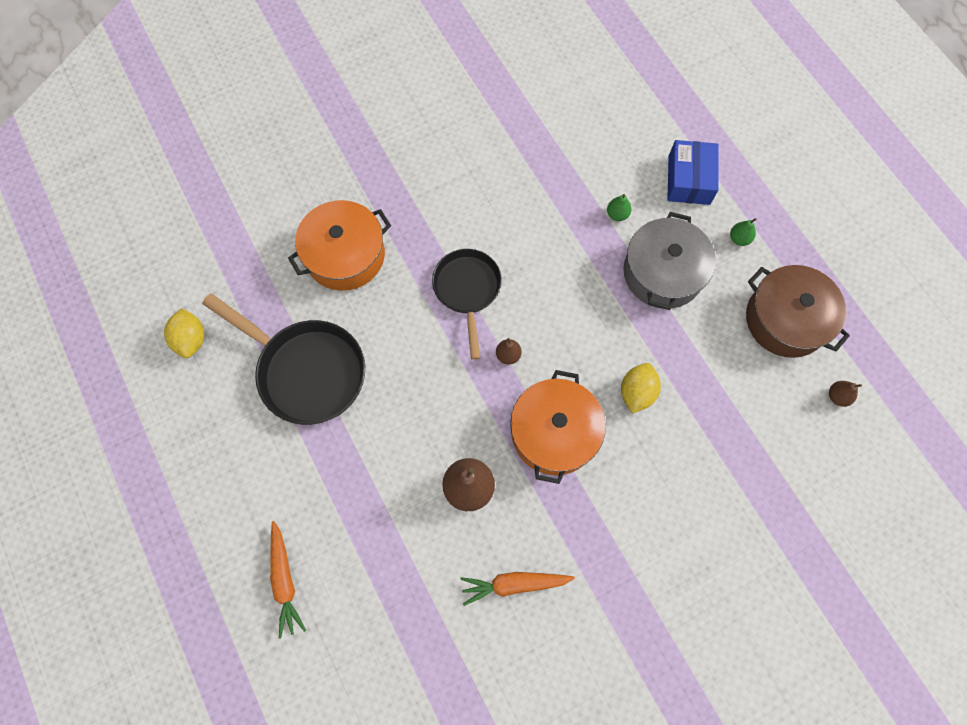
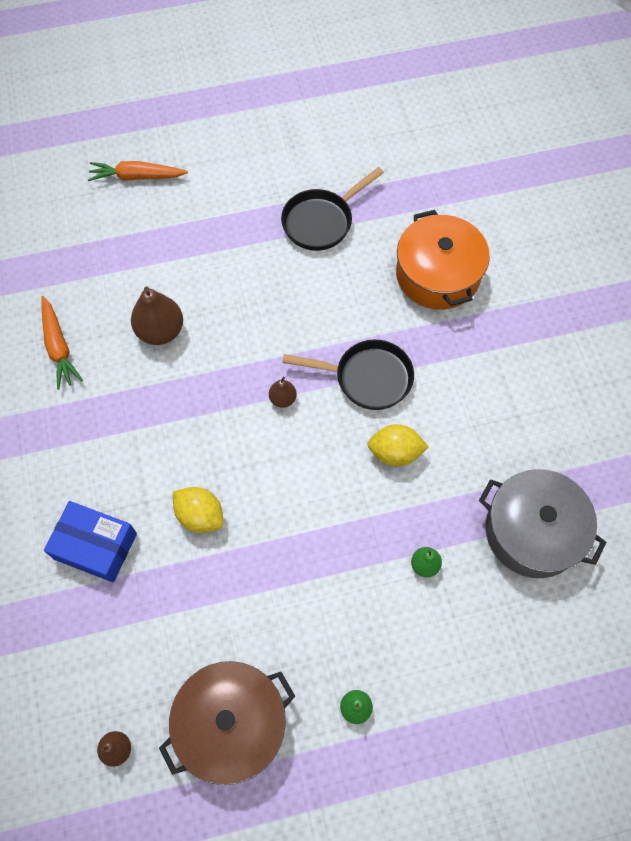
camera: 105 degrees right, 5 degrees down
(191, 339) = (380, 139): yellow lemon -> yellow lemon (395, 453)
(306, 371) = (321, 221): black pan -> black pan, size x0.67
(514, 584) = (59, 347): orange carrot -> orange carrot turned 150 degrees clockwise
(554, 433) = (186, 421): orange pot -> none
(663, 273) = (334, 594): grey pot -> grey pot (532, 531)
(689, 180) = (455, 673): blue box -> blue box (95, 546)

